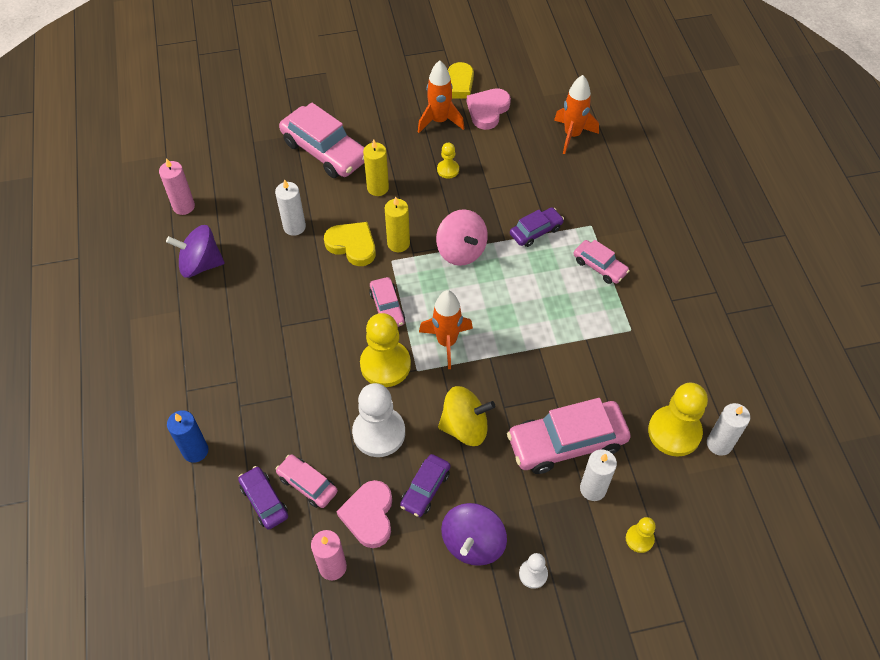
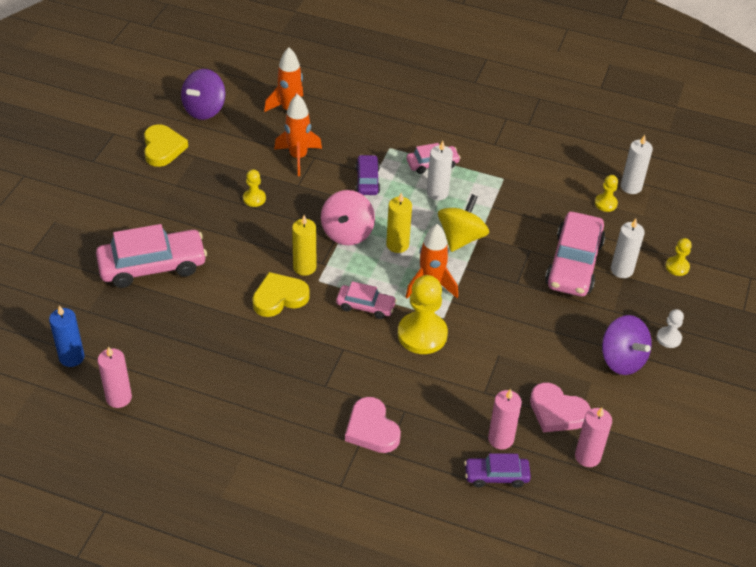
camera: 60 degrees left, 10 degrees down
(195, 451) = (411, 505): blue candle -> blue candle (71, 357)
(200, 264) = (203, 414): purple spinning top -> purple spinning top (204, 109)
(294, 227) = (222, 327): white candle -> white candle (437, 193)
(307, 484) = (500, 439): pink car -> pink candle
(377, 188) = (231, 251): yellow candle -> yellow candle (397, 245)
(379, 433) = (485, 369): white pawn -> none
(425, 489) = (557, 365): purple car -> none
(439, 121) = (194, 177): orange rocket -> orange rocket (298, 157)
(461, 251) = (347, 233): pink spinning top -> pink spinning top turned 105 degrees clockwise
(465, 427) = (518, 314): yellow spinning top -> yellow spinning top (461, 238)
(487, 110) = (213, 143): pink heart -> pink heart (371, 429)
(674, 432) = (605, 203): yellow pawn -> yellow pawn, size x0.50

